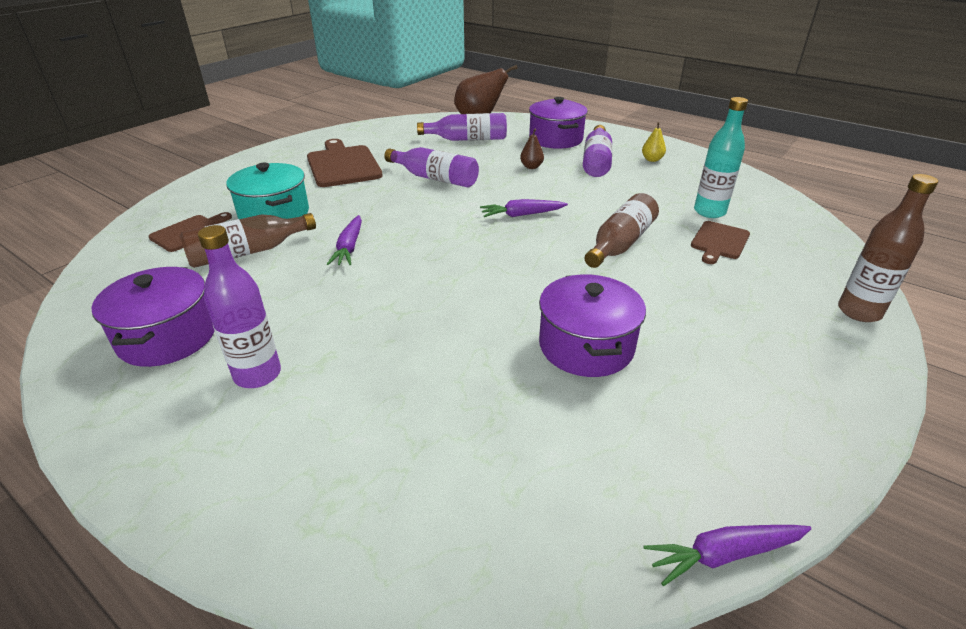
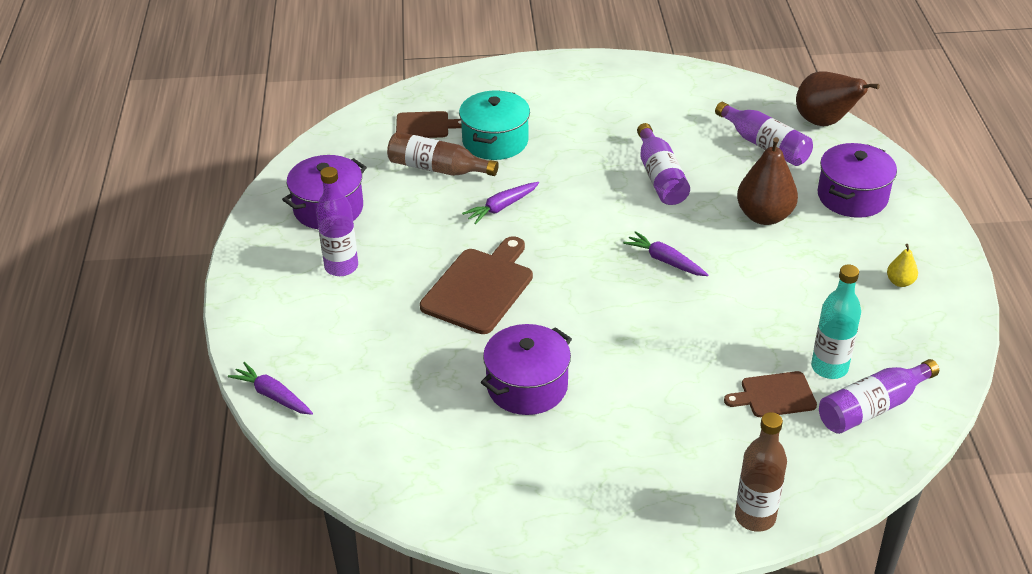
camera: 50 degrees right, 5 degrees up
(343, 165) = (610, 115): brown cutting board -> brown cutting board (480, 288)
(531, 167) = (764, 216): brown pear -> brown pear, size x2.09
(596, 161) = (838, 248): purple bottle -> purple bottle (872, 407)
(620, 244) = (691, 339): brown bottle -> none
(724, 554) = (409, 521): purple carrot -> purple carrot (273, 396)

